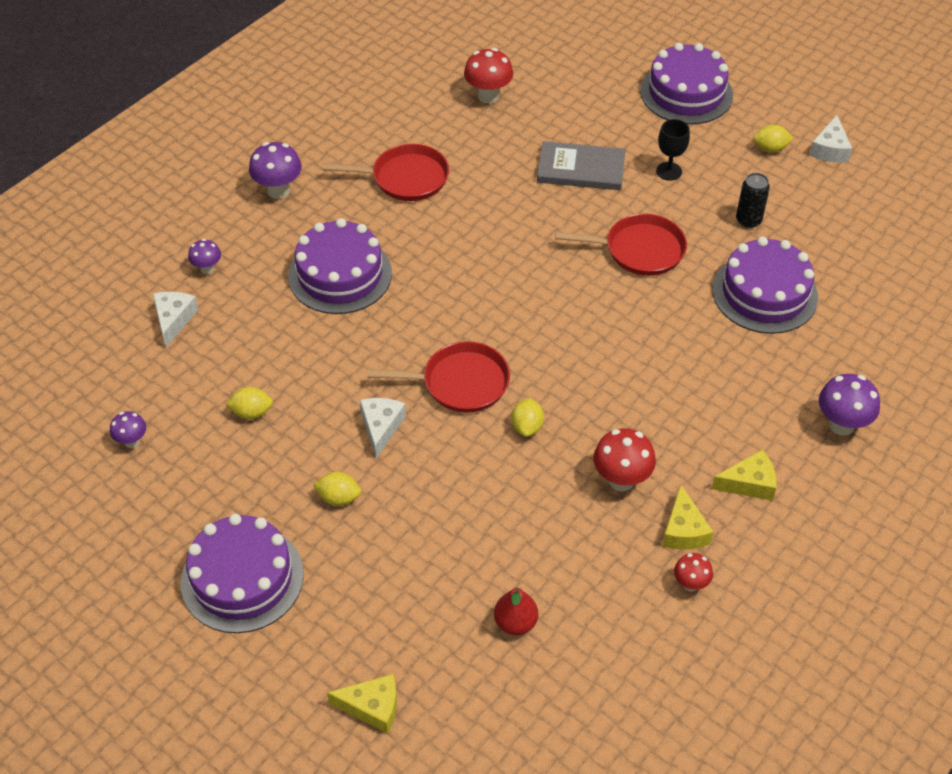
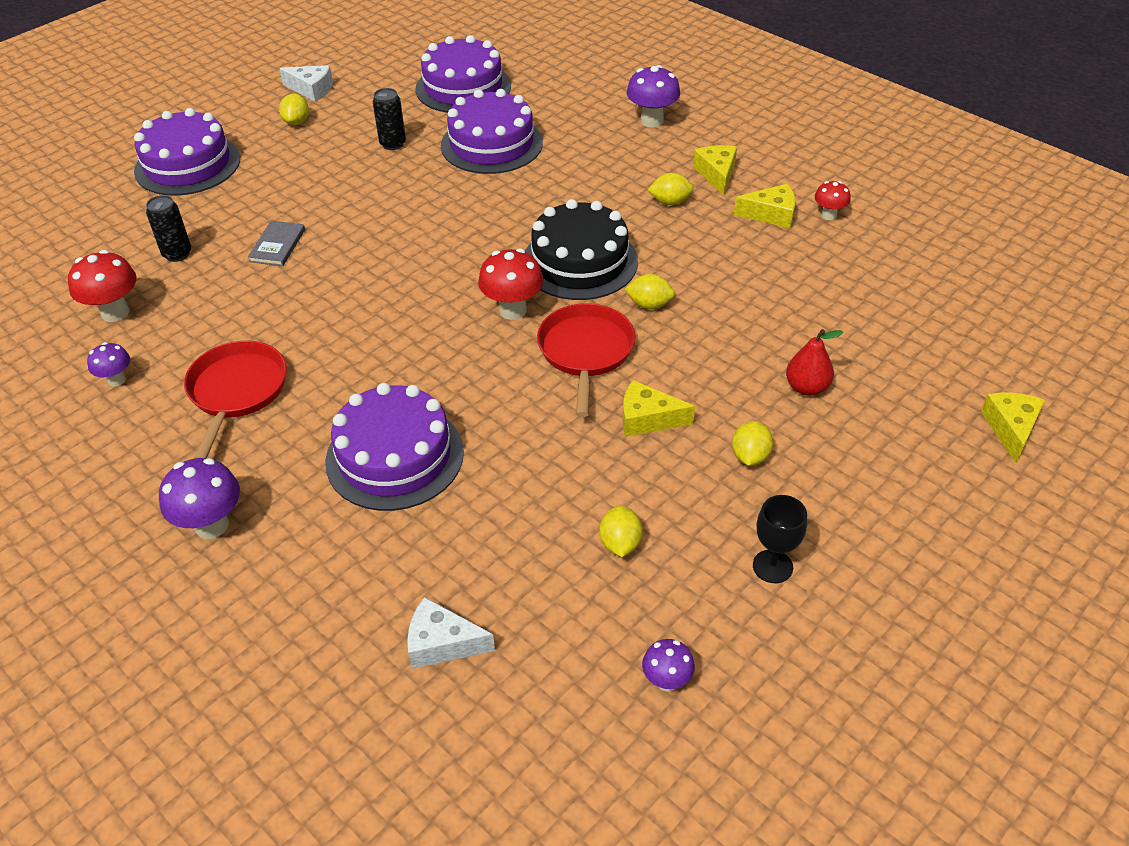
camera: 85 degrees left, 5 degrees down
(207, 269) = (348, 606): purple mushroom -> purple mushroom (117, 380)
(242, 578) = (873, 544): purple cake -> purple cake (463, 87)
(381, 427) = (647, 419): white cheese -> yellow cheese
(515, 622) = (890, 324): red pear -> red pear (806, 387)
(562, 113) = (177, 254): none -> black can
(581, 169) = (277, 245): grey book -> grey book, size x0.61
(583, 373) = (580, 262): none -> black cake
(621, 480) = (716, 246): red mushroom -> red mushroom (512, 310)
(639, 250) = (415, 213): red pan -> none
(669, 171) = (305, 186): black goblet -> black goblet (772, 566)
(691, 442) = (670, 202): none -> yellow lemon

